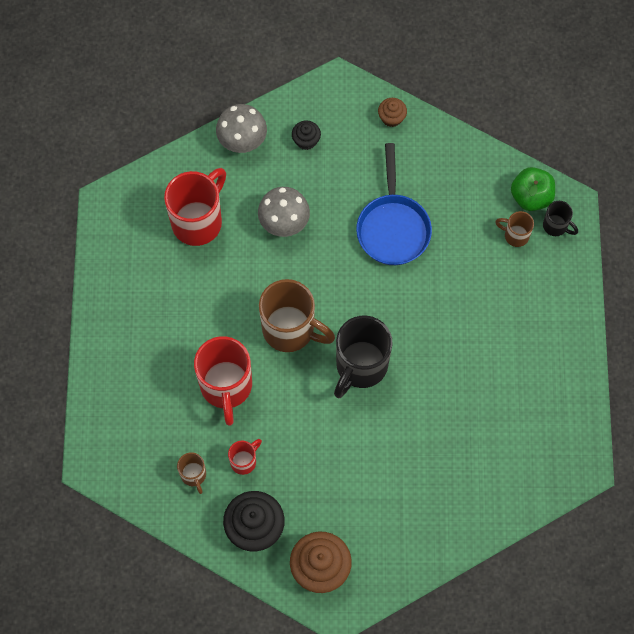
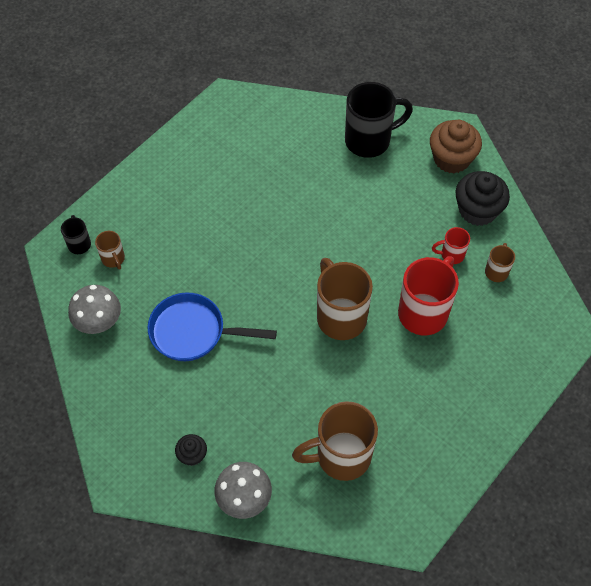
camera: 140 degrees left, 10 degrees down
(198, 221) = (341, 456): red mug -> brown mug
(284, 222) = (272, 400): grey mushroom -> grey mushroom (99, 322)
(360, 366) = (312, 255): black mug -> black mug (369, 140)
(391, 118) = (107, 418): brown cupcake -> none
(393, 227) = (193, 332): blue pan -> blue pan turned 120 degrees counterclockwise
(531, 197) = (72, 276): green apple -> none

